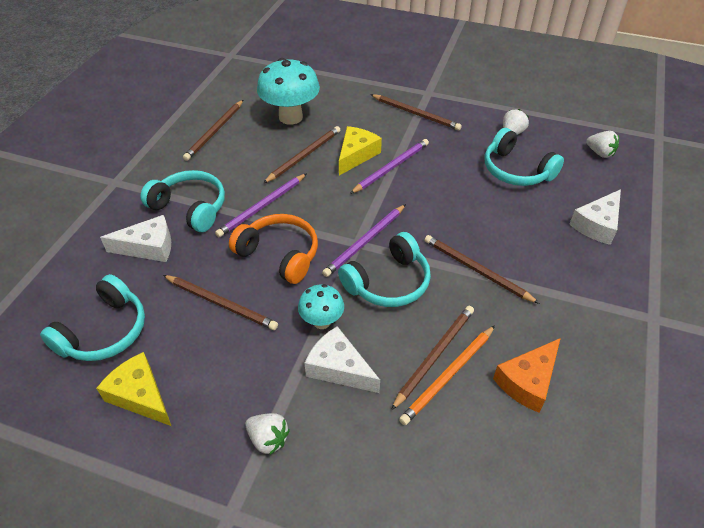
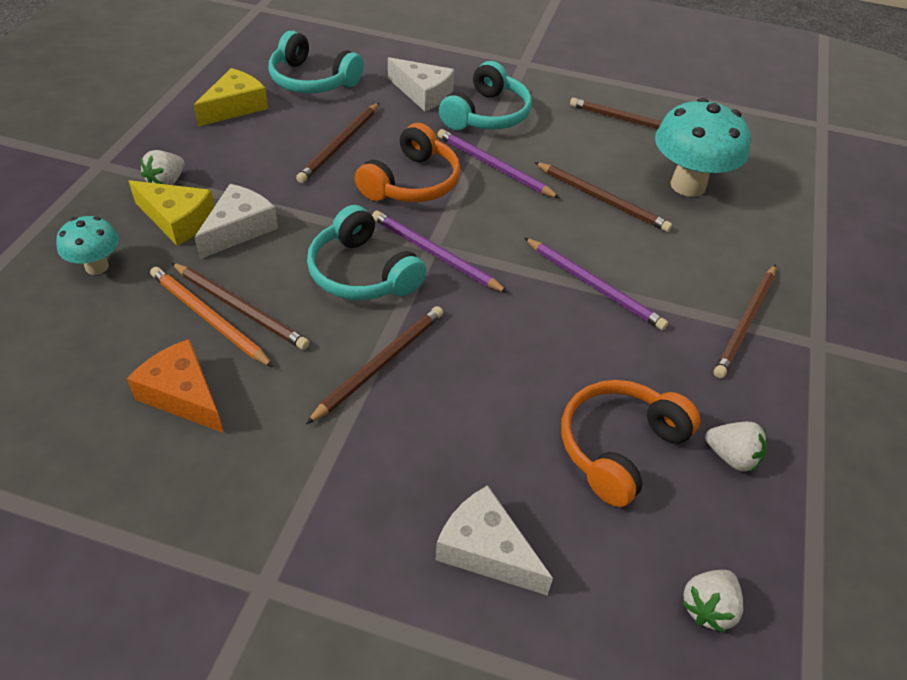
camera: 85 degrees right, 0 degrees up
(148, 247) = (423, 93): white cheese -> white cheese turned 45 degrees counterclockwise
(322, 321) = (306, 216): turquoise mushroom -> turquoise mushroom (97, 266)
(356, 155) = (616, 249): yellow cheese -> yellow cheese (177, 220)
(516, 170) = (619, 447): turquoise headphones -> orange headphones

